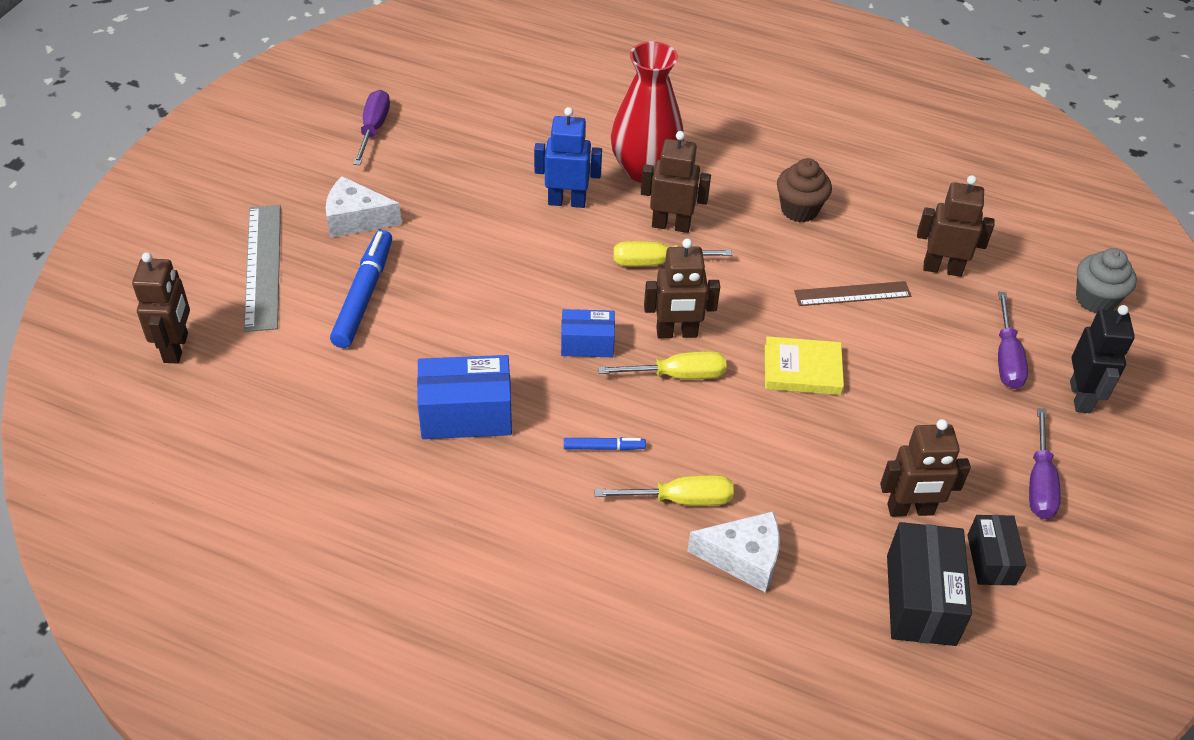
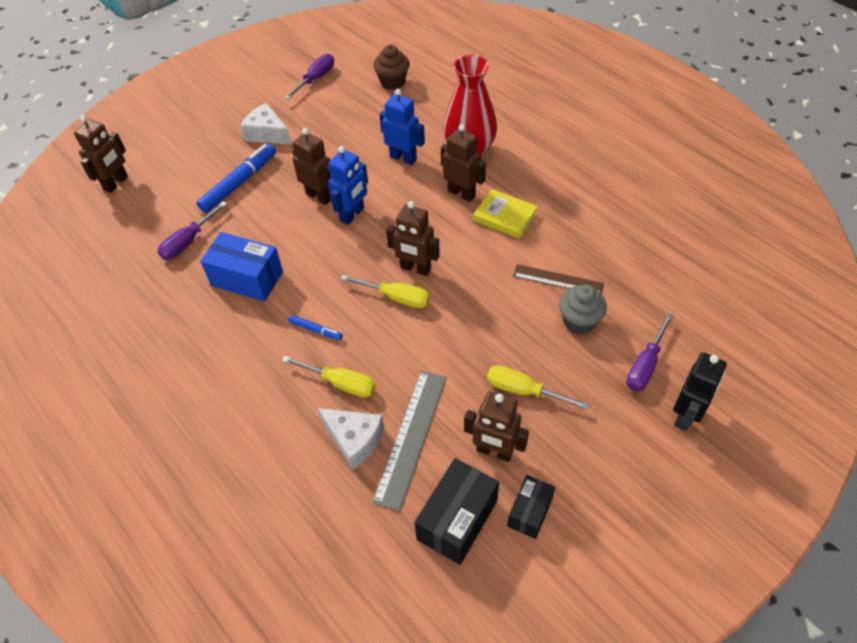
camera: 30 degrees right, 5 degrees up
(263, 266) = (195, 148): grey ruler -> grey ruler (411, 437)
(550, 291) = (352, 214): none -> blue robot
(587, 344) = (352, 257): blue box -> none
(655, 262) = (433, 216): yellow screwdriver -> yellow screwdriver (522, 390)
(799, 210) = (559, 208): brown cupcake -> brown cupcake (392, 82)
(802, 370) = (484, 322): yellow book -> yellow book (505, 216)
(942, 268) = (639, 282): brown robot -> brown robot (319, 196)
(1039, 483) = (607, 469): purple screwdriver -> purple screwdriver (188, 242)
(1095, 299) = (750, 344): grey cupcake -> grey cupcake (579, 321)

